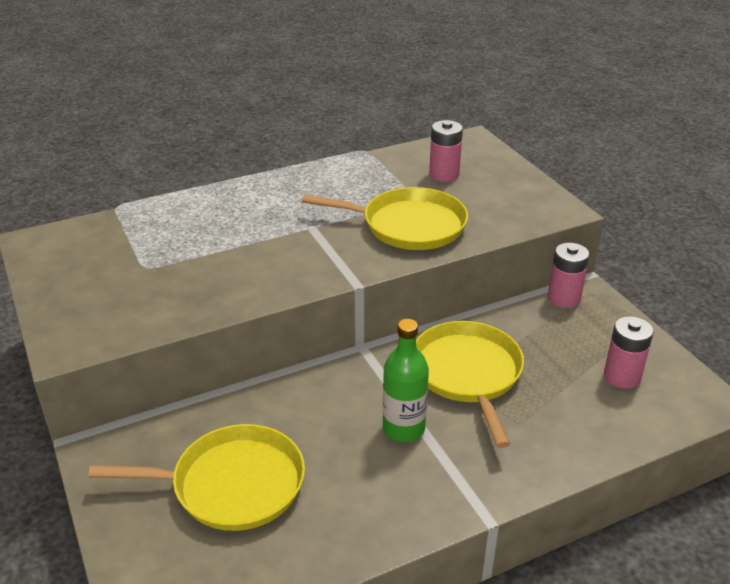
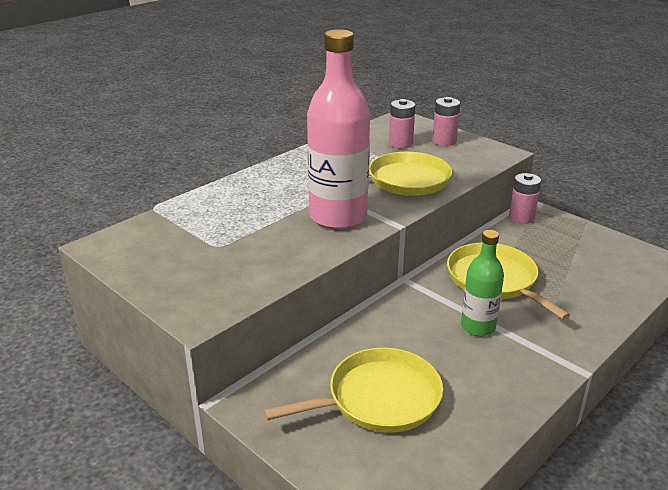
camera: 20 degrees left, 5 degrees down
(297, 258) = (338, 217): none -> pink bottle
(622, 376) = (598, 259): pink battery -> pink battery (444, 141)

